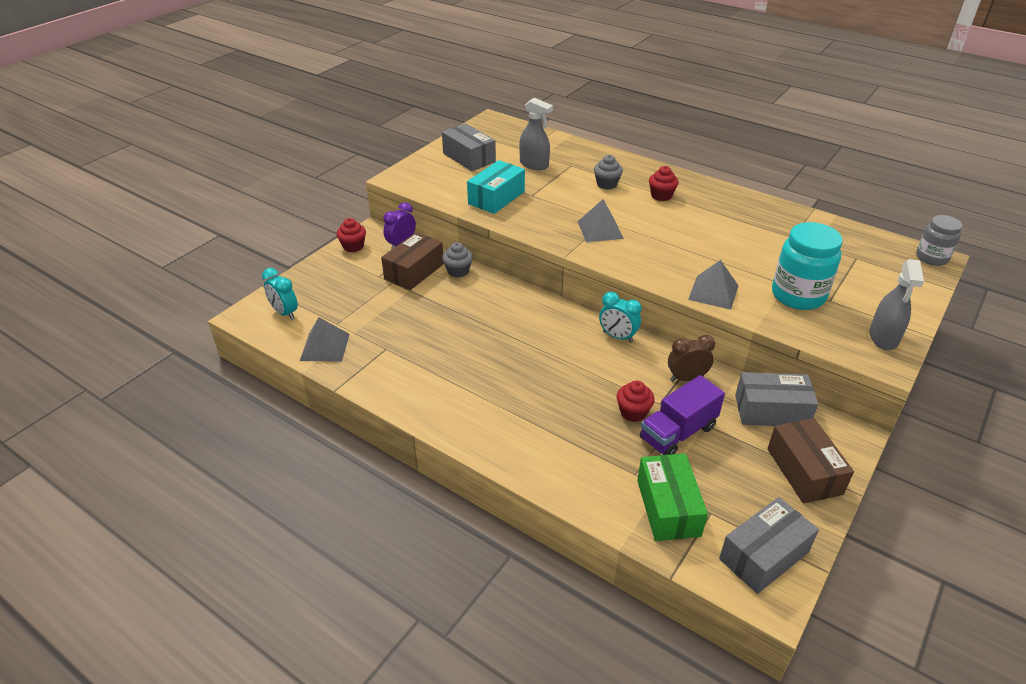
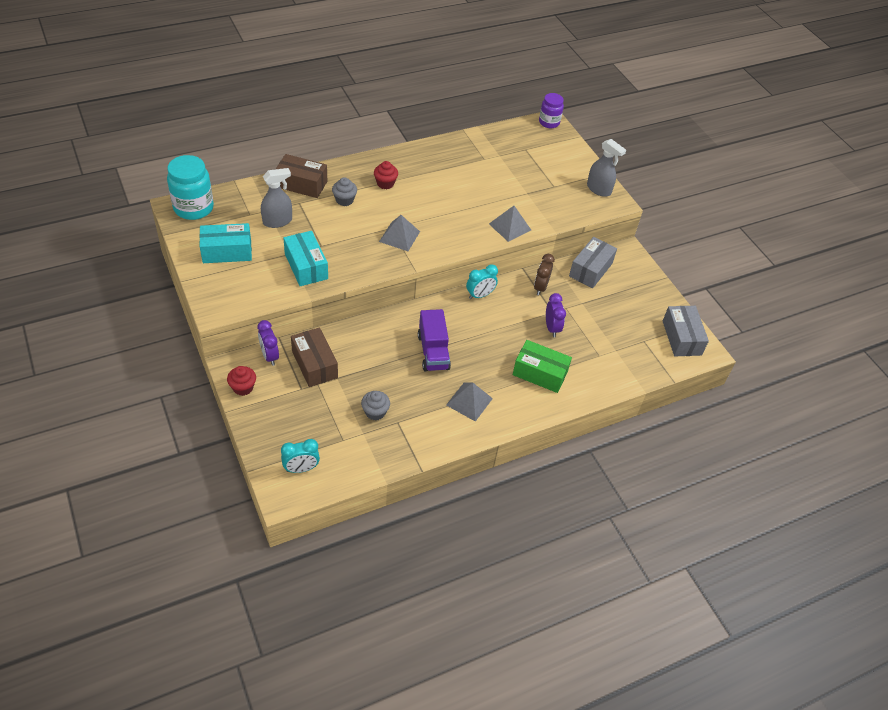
camera: 65 degrees left, 10 degrees up
(325, 347) = (367, 458): grey pyramid -> grey pyramid (469, 401)
(458, 271) = (337, 338): grey cupcake -> grey cupcake (375, 412)
(469, 157) = (227, 251): grey box -> turquoise box
(633, 412) = (551, 328): red cupcake -> purple clock
(668, 507) = (630, 356): green box -> green box (540, 373)
(678, 433) = (581, 318): purple truck -> purple truck (433, 352)
(798, 295) = (540, 195): turquoise jar -> turquoise jar (193, 208)
(804, 471) = (640, 286): brown box -> brown box (302, 184)
(931, 258) = (549, 122): grey jar -> purple jar

